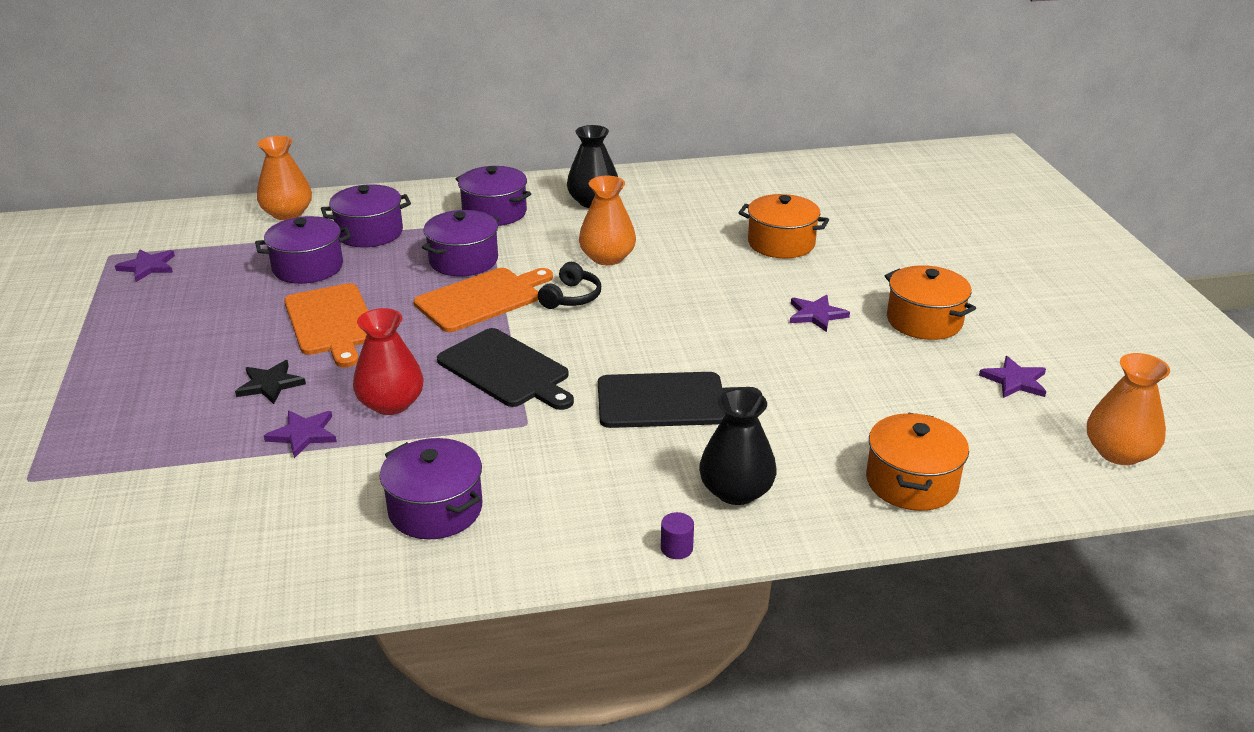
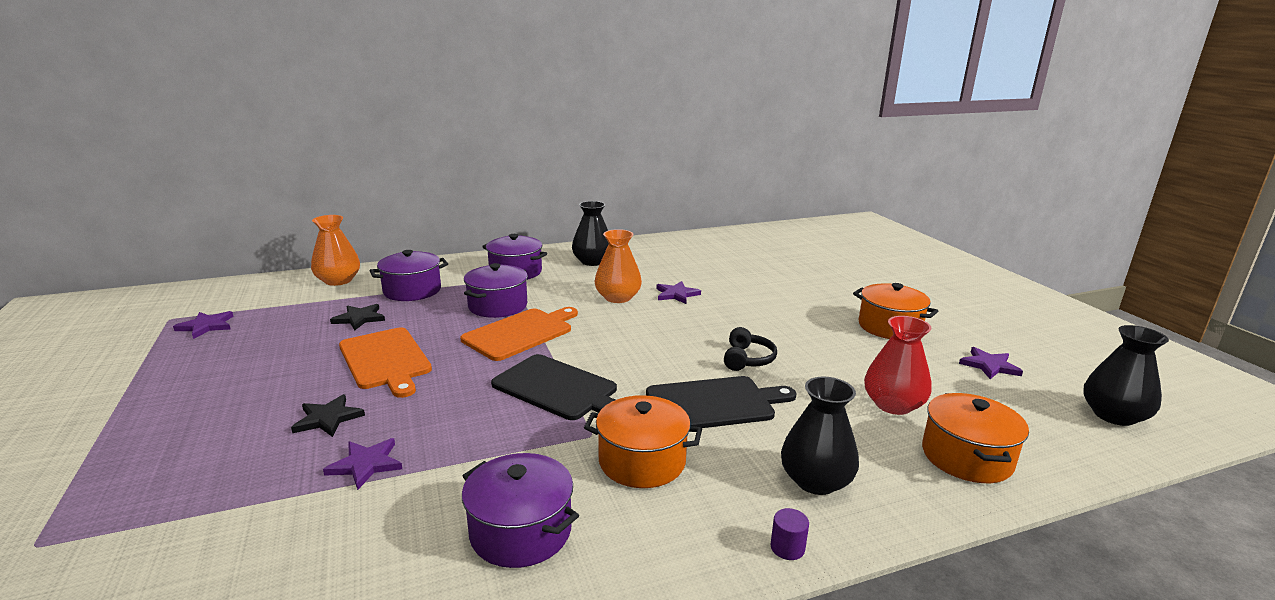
camera: 10 degrees left, 10 degrees down
(308, 267) = (359, 318): purple pot -> black star
(391, 403) = (454, 426): red vase -> red vase (893, 405)
(571, 297) = (598, 327): black headphones -> black headphones (747, 359)
(781, 243) = (749, 281): orange pot -> orange pot (642, 461)
(816, 315) = (804, 328): purple star -> purple star (676, 294)
(1119, 452) = (1113, 415): orange vase -> black vase

